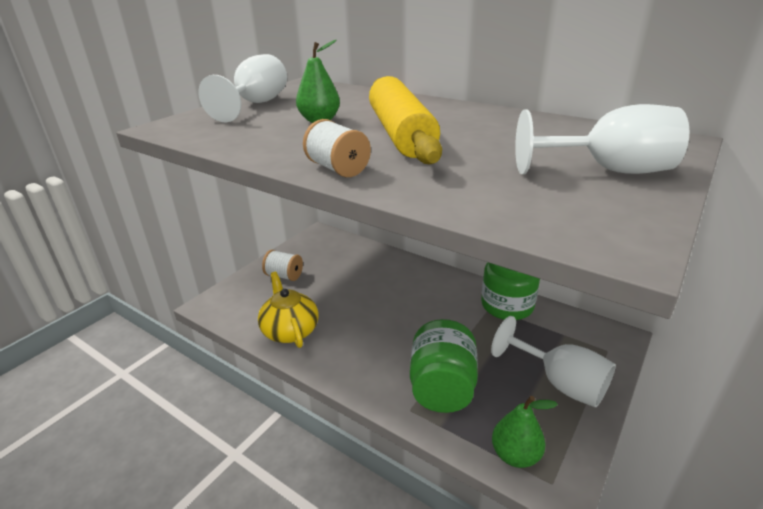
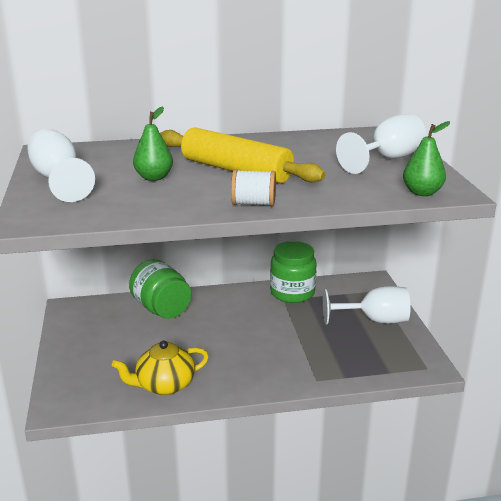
camera: 45 degrees left, 5 degrees down
(284, 276) = (92, 353): white spool -> none
(290, 330) = (164, 385): yellow teapot -> yellow teapot turned 45 degrees counterclockwise
(442, 387) = (318, 358): green jar -> green jar (161, 309)
(515, 455) = (397, 367): green pear -> green pear (422, 193)

